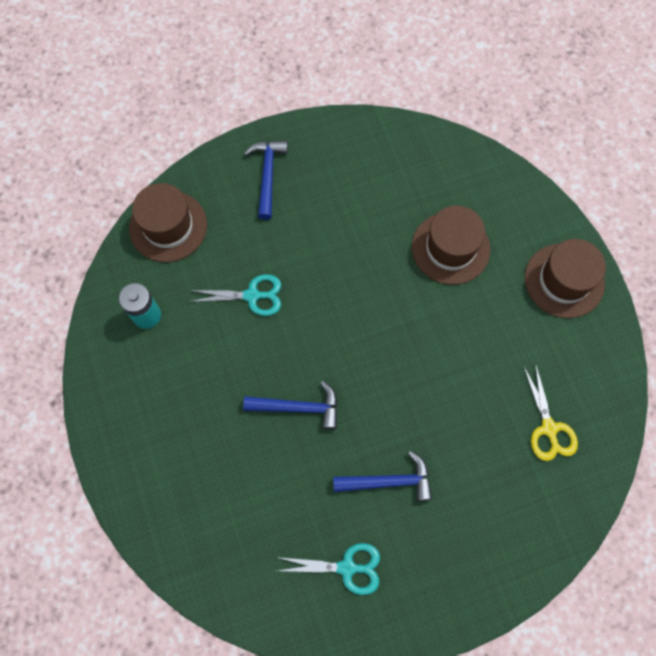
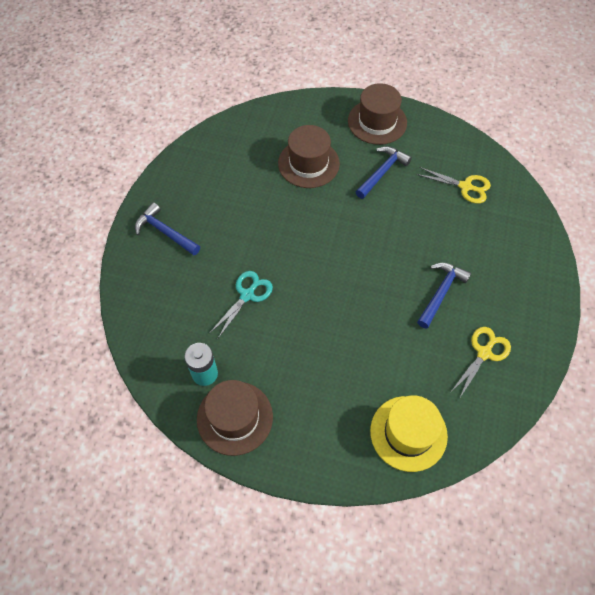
camera: 55 degrees left, 10 degrees down
(168, 226) = (147, 318): brown hat -> brown hat (235, 418)
(207, 541) = (408, 433): none -> yellow hat
(298, 407) = (351, 315): blue hammer -> blue hammer (382, 172)
(347, 568) = (484, 353): turquoise scissors -> yellow scissors

